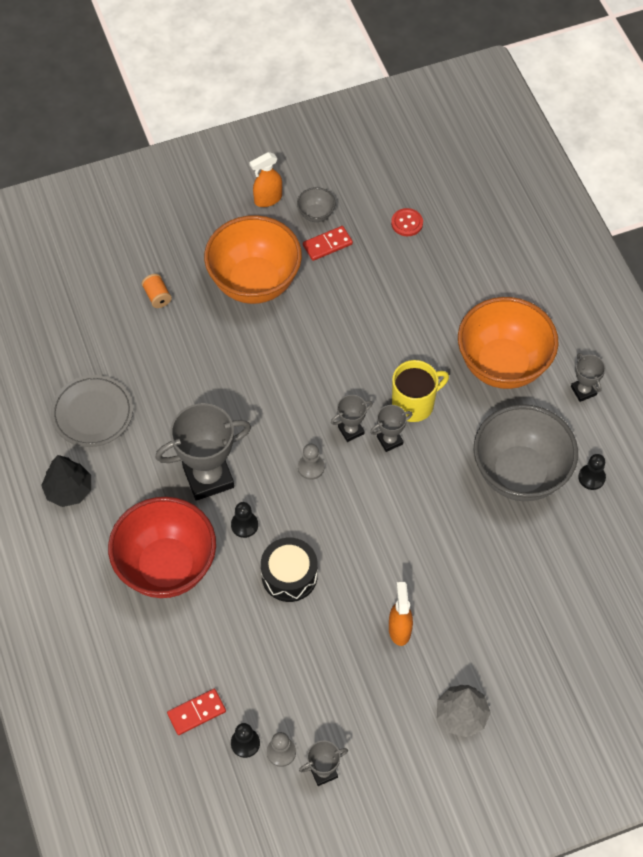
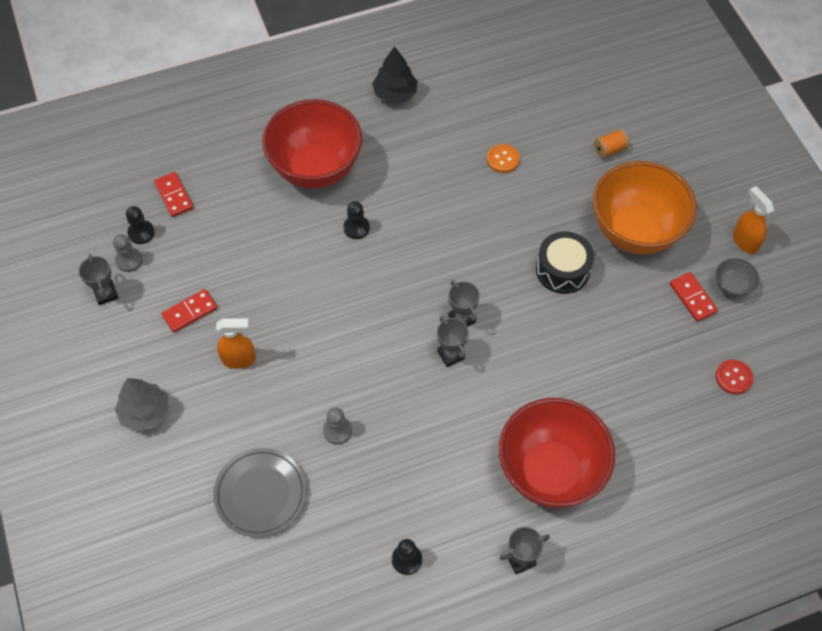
camera: 90 degrees right, 0 degrees up
(92, 413) = (475, 106): grey plate -> grey plate (260, 494)
(164, 389) = (503, 159): none -> orange button
(208, 477) = (408, 198): grey trophy -> none
(289, 575) = (302, 265): black drum -> black drum (562, 270)
(311, 467) = (418, 283): grey pawn -> grey pawn (337, 431)
(345, 682) = (190, 312): none -> red domino
(414, 404) = (495, 379): yellow mug -> none
(502, 365) = (550, 472): orange bowl -> red bowl
(520, 474) = (411, 482): grey bowl -> none

